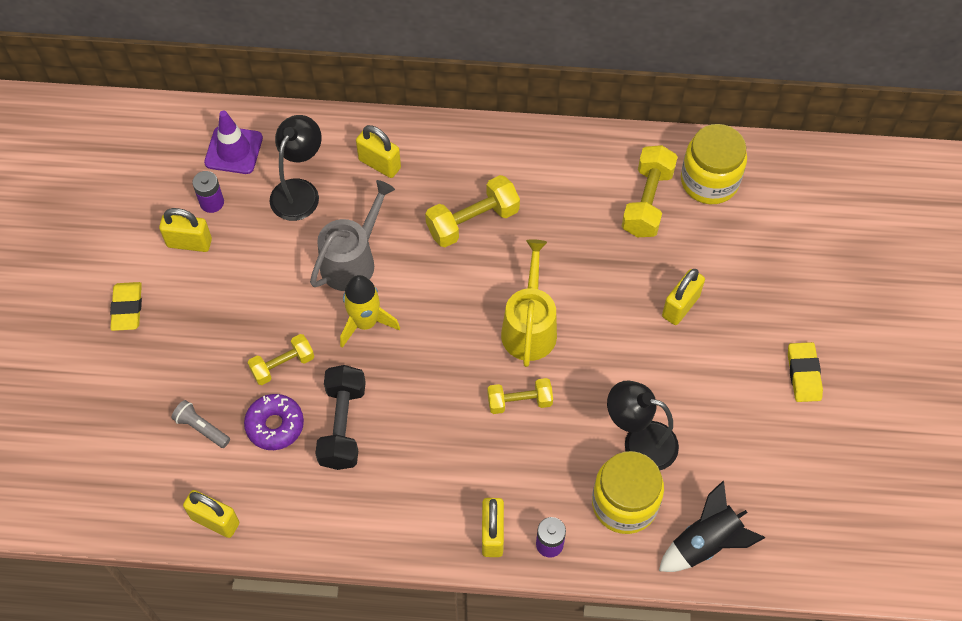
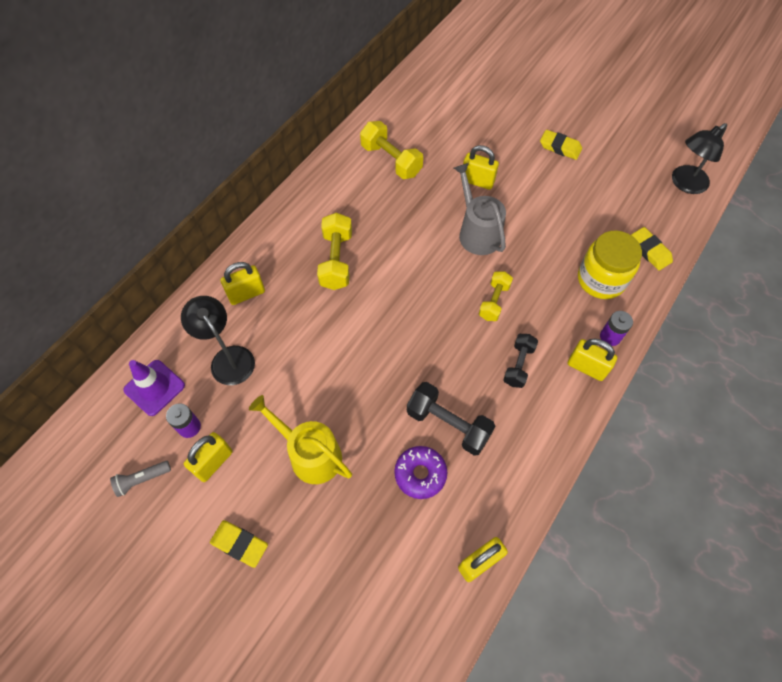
camera: 60 degrees left, 0 degrees up
(201, 428) = (390, 533): grey flashlight -> grey flashlight (142, 479)
(282, 365) = (371, 443): yellow dumbbell -> none
(352, 261) = (314, 351): grey watering can -> grey watering can (477, 233)
(365, 323) = (372, 367): yellow rocket -> none
(453, 462) = (518, 365): none -> black dumbbell
(529, 327) = (441, 268): yellow watering can -> yellow watering can (310, 454)
(639, 442) = (561, 250): black lamp -> black lamp (684, 184)
(680, 306) = (477, 181): yellow padlock -> yellow padlock turned 45 degrees counterclockwise
(705, 543) = (649, 251): black rocket -> yellow eraser
(709, 181) = (399, 124): yellow jar -> none

